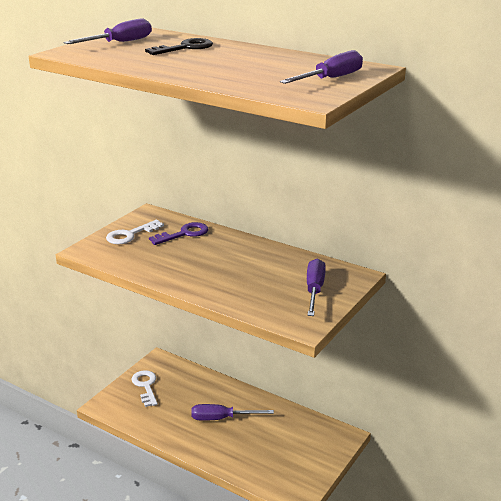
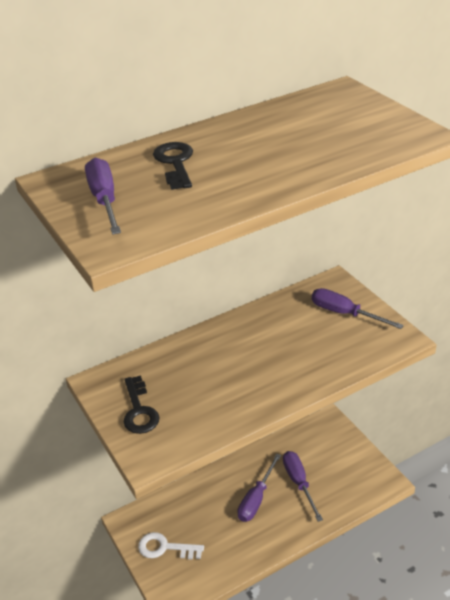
camera: 60 degrees left, 10 degrees up
(130, 235) = (139, 410): white key -> black key
(184, 234) = (171, 367): purple key -> none
(331, 79) = (364, 113): purple screwdriver -> purple screwdriver (299, 483)

